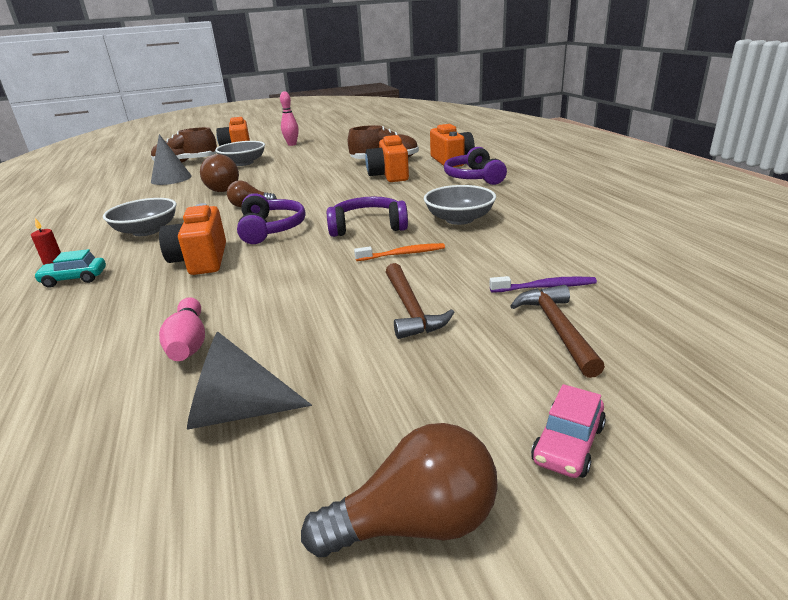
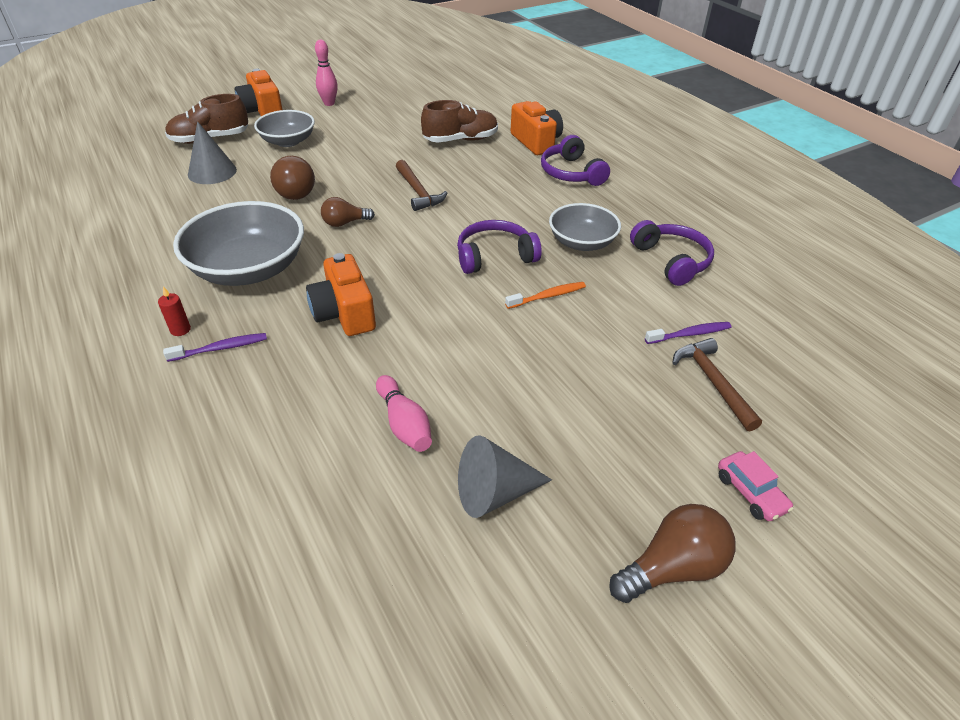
camera: 15 degrees left, 15 degrees up
(74, 279) = (220, 348): turquoise car -> purple toothbrush
(147, 231) = (249, 269): grey bowl -> grey bowl, size x1.62
(271, 229) = (392, 262): purple headphones -> purple headphones (671, 261)
(389, 175) = (478, 168): orange camera -> none
(410, 309) = (585, 368): brown hammer -> brown hammer (418, 192)
(568, 444) = (750, 492): pink car -> pink car turned 45 degrees counterclockwise

